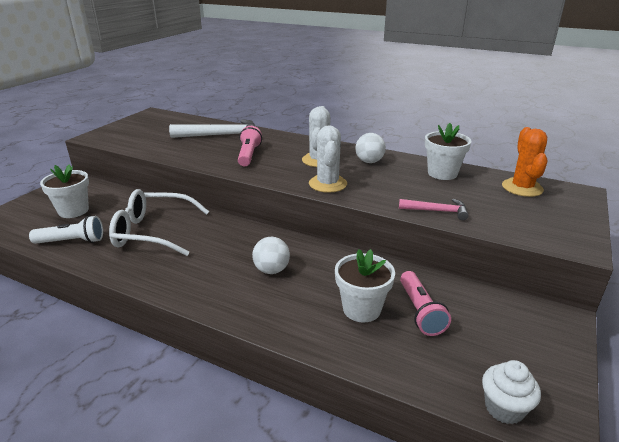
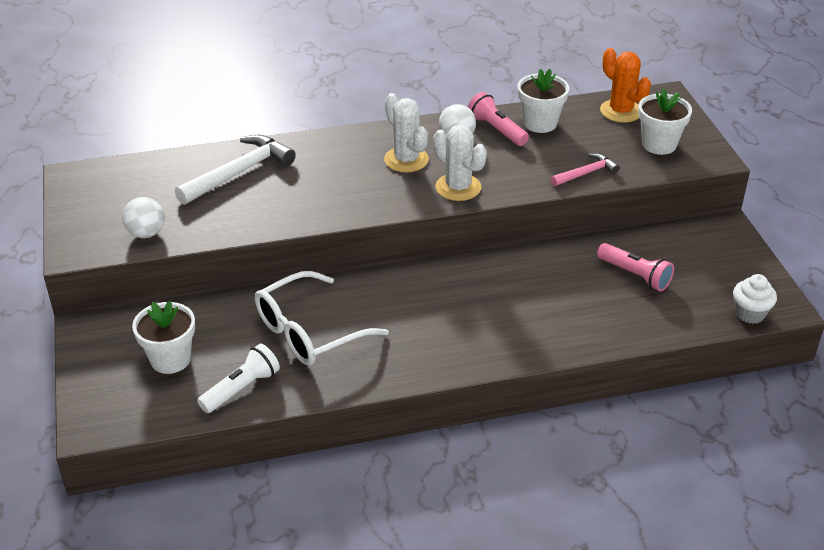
camera: 40 degrees left, 10 degrees up
(249, 155) = (322, 187): pink flashlight -> pink flashlight (497, 130)
(271, 270) = (481, 305): white ball -> white ball (146, 233)
(361, 309) = (593, 297): white flower pot -> white flower pot (659, 144)

